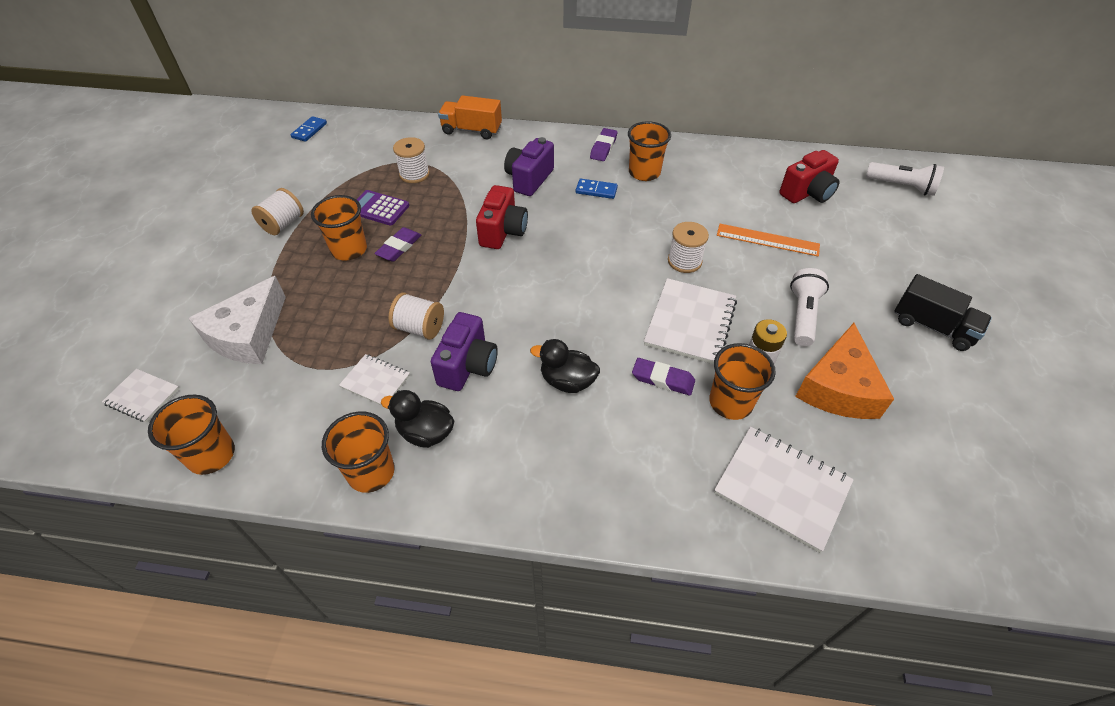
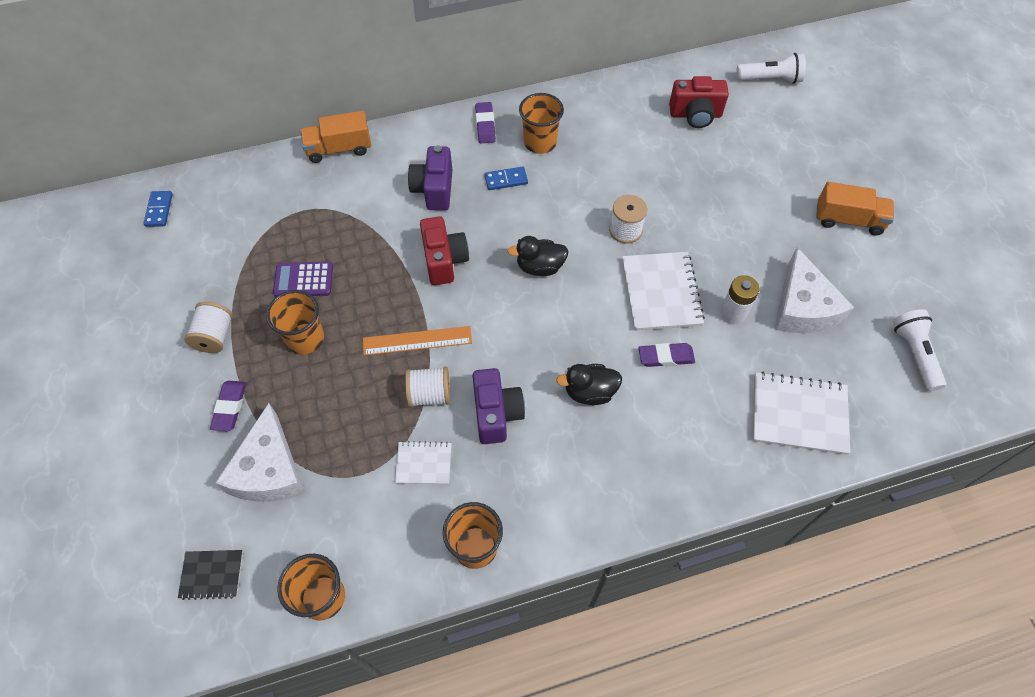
camera: 25 degrees left, 10 degrees up
(142, 396) = (212, 574): white notebook -> black notebook
(399, 247) = (354, 317): purple eraser -> purple eraser (230, 407)
(414, 174) = (313, 225): white spool -> none
(425, 433) = (499, 491): black duck -> black duck (540, 267)
(730, 402) = (728, 356): orange cup -> none
(767, 240) = (684, 180): orange ruler -> orange ruler (417, 341)
(802, 315) = (747, 248): white flashlight -> white flashlight (914, 354)
(807, 193) = (695, 115): red camera -> red camera turned 60 degrees clockwise
(838, 387) = (802, 307): orange cheese -> white cheese
(932, 326) = (848, 220): black truck -> orange truck

